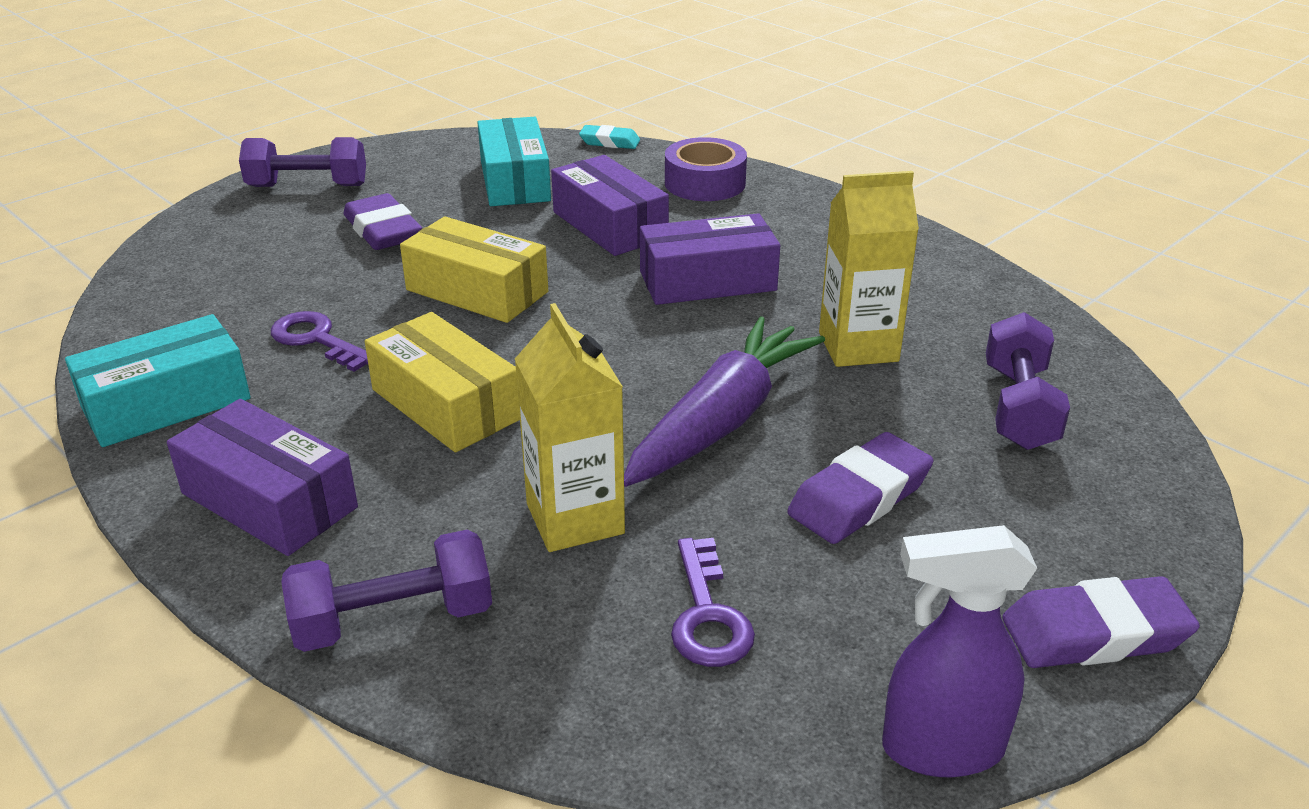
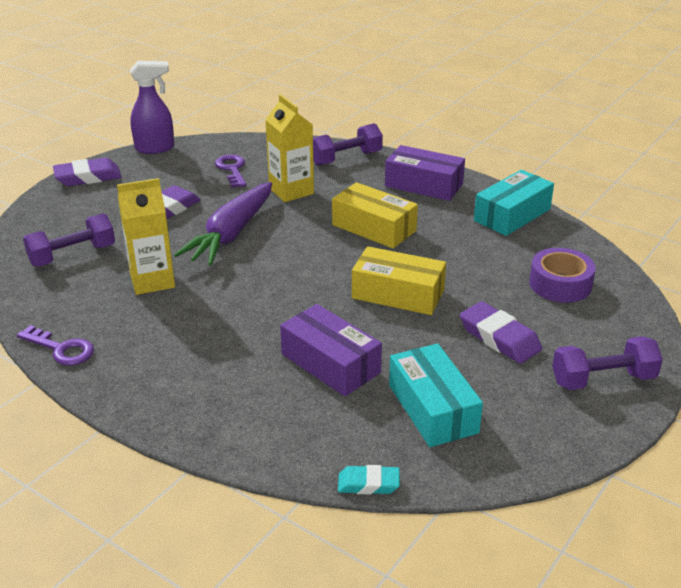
camera: 170 degrees right, 0 degrees up
(317, 339) = (469, 253): purple key -> purple key (61, 349)
(705, 183) = (260, 426): purple tape -> purple tape (560, 284)
(707, 281) = (247, 318): purple box -> none
(1019, 407) = (72, 255): purple dumbbell -> purple dumbbell turned 60 degrees clockwise

